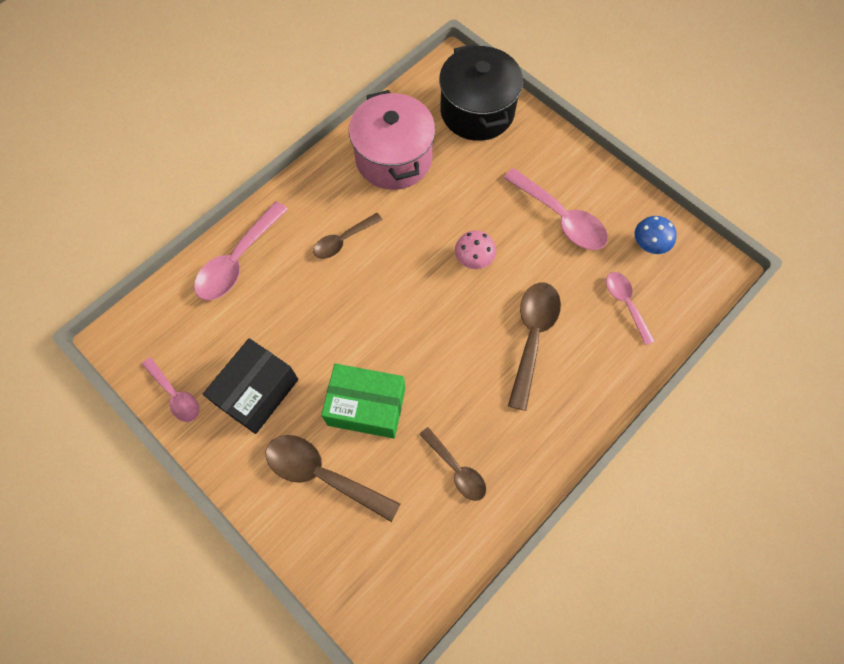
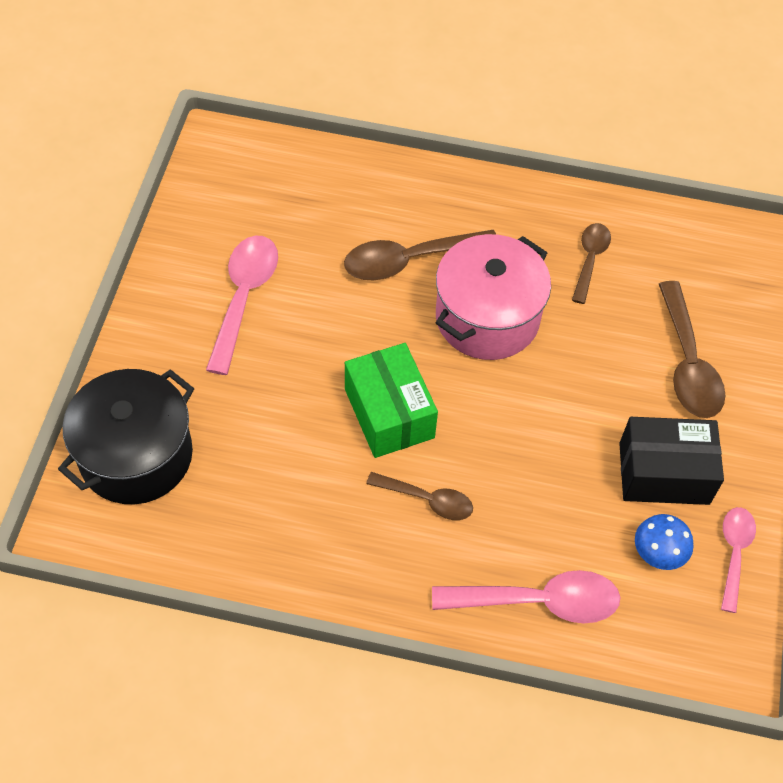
camera: 125 degrees left, 10 degrees down
(366, 407) = (595, 364): green box -> green box (389, 413)
(394, 158) = (272, 512): pink pot -> pink pot (487, 318)
(474, 258) = (355, 354): pink mushroom -> none
(625, 304) = (313, 200): pink spoon -> none
(649, 244) = (225, 207): blue mushroom -> blue mushroom (658, 552)

